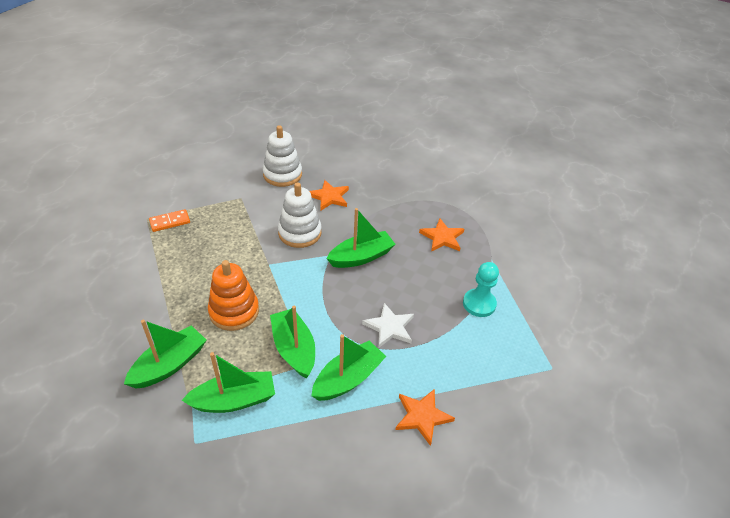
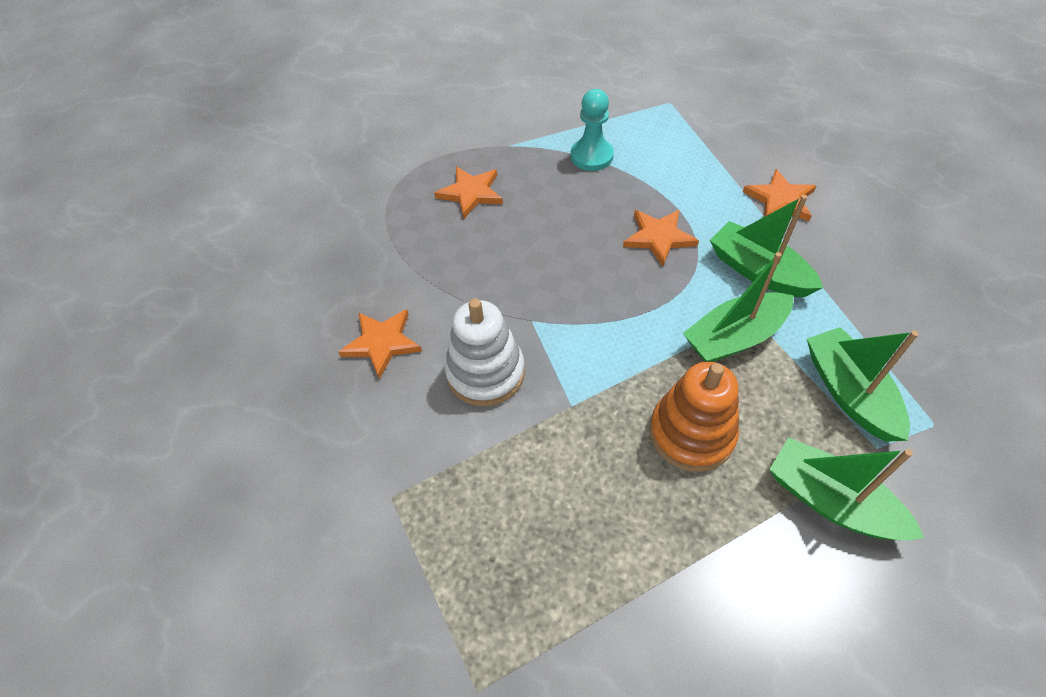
camera: 90 degrees left, 10 degrees up
(170, 222) = (483, 628): orange domino -> none
(282, 175) = (311, 433): white stacking toy -> none
(361, 257) = (530, 281): green boat -> none
(389, 327) = (659, 237): white star -> orange star

